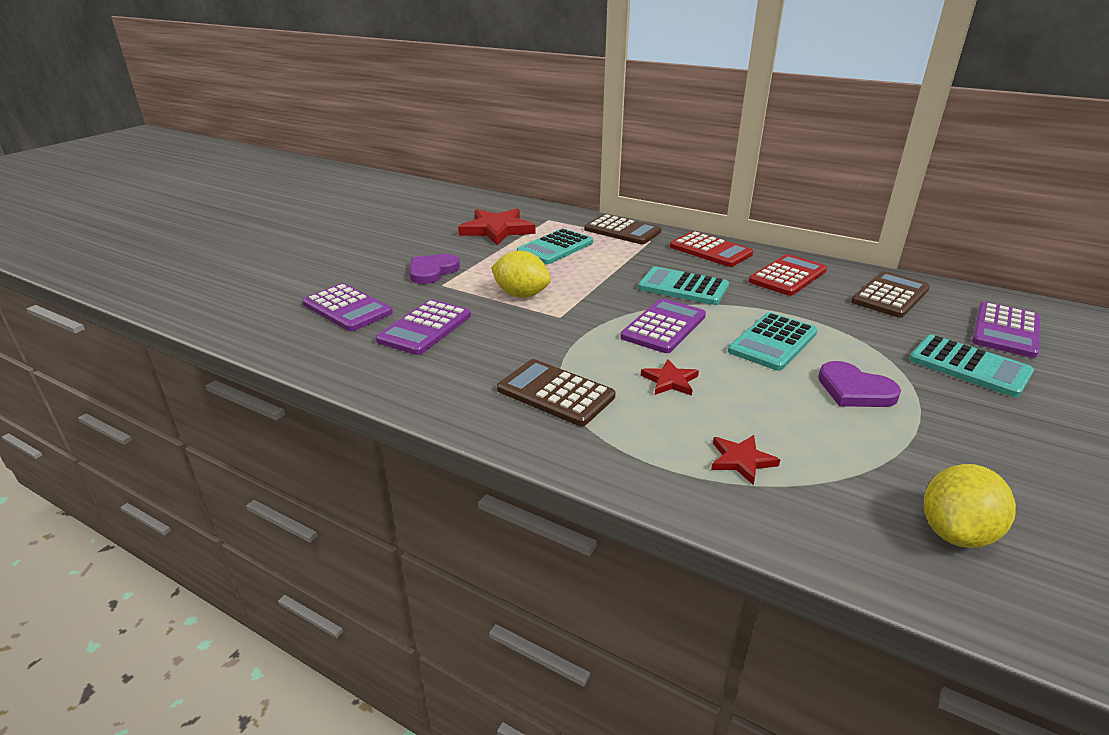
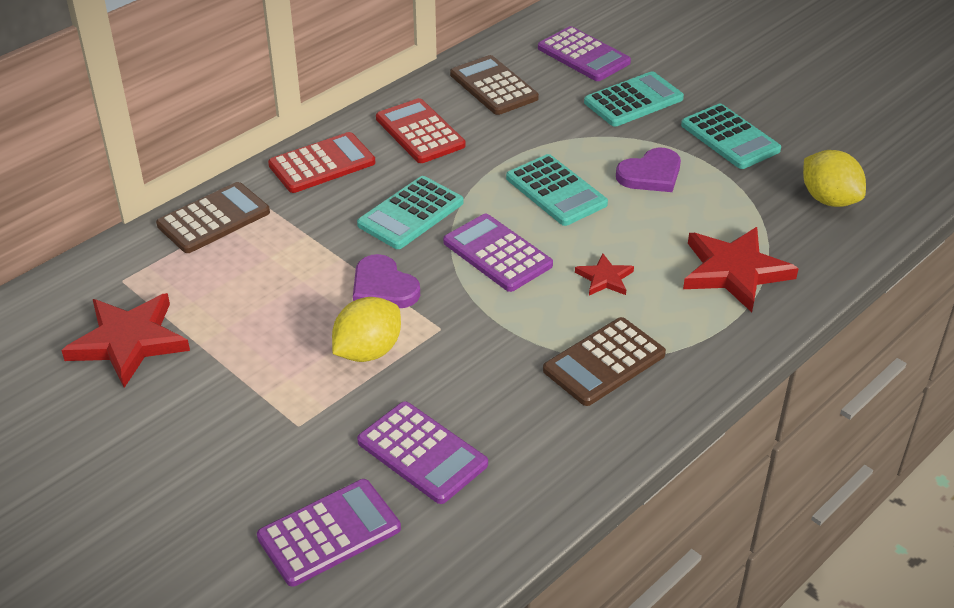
camera: 75 degrees left, 10 degrees up
(432, 271) = (247, 431): purple heart -> purple heart (383, 287)
(555, 248) = (235, 293): turquoise calculator -> turquoise calculator (730, 137)
(741, 460) = (734, 271): red star -> red star, size x1.96

